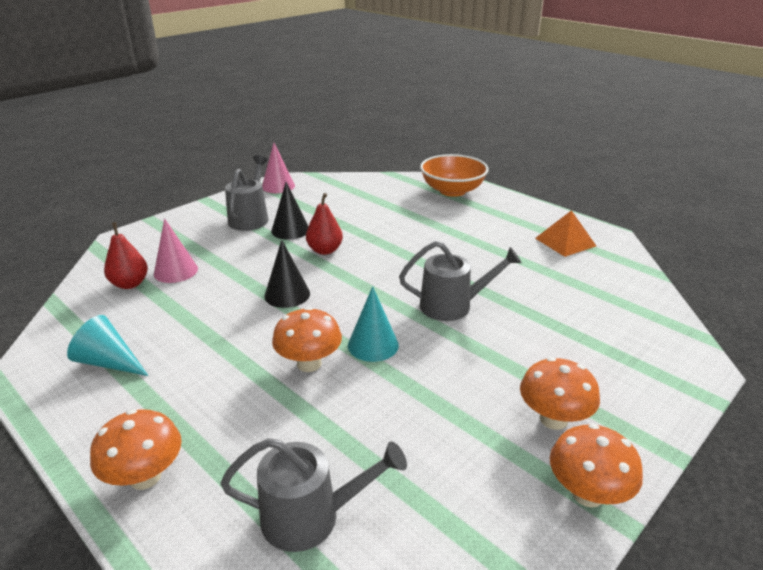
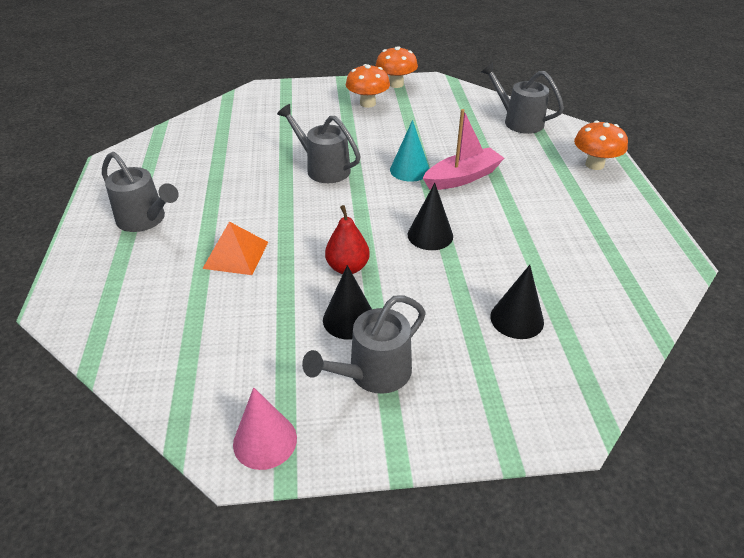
camera: 140 degrees left, 10 degrees up
(108, 362) = (608, 242): turquoise cone -> none
(130, 284) = (573, 324): red pear -> none
(176, 271) = (517, 319): pink cone -> black cone
(309, 363) = (462, 177): orange mushroom -> pink boat
(452, 191) = (99, 283): orange bowl -> none
(498, 219) = (145, 219): none -> grey watering can
(565, 242) = (154, 171): orange pyramid -> orange pyramid (236, 255)

